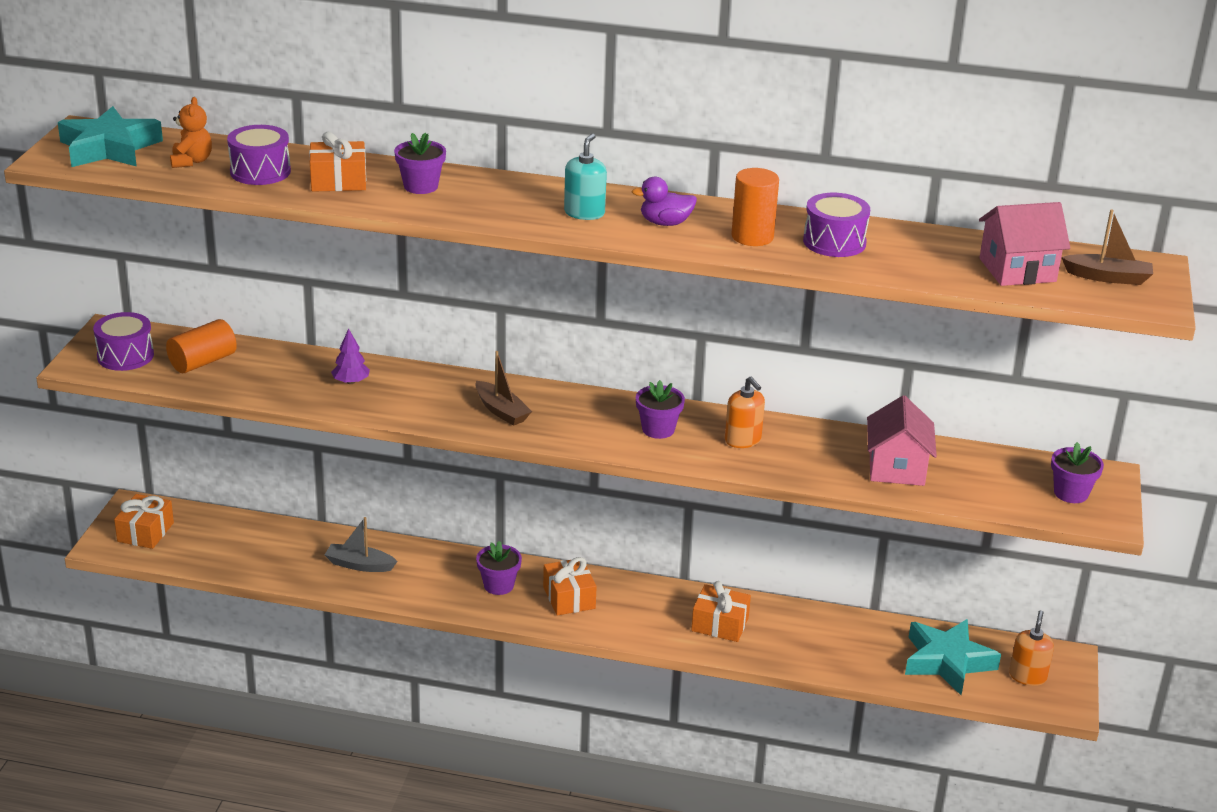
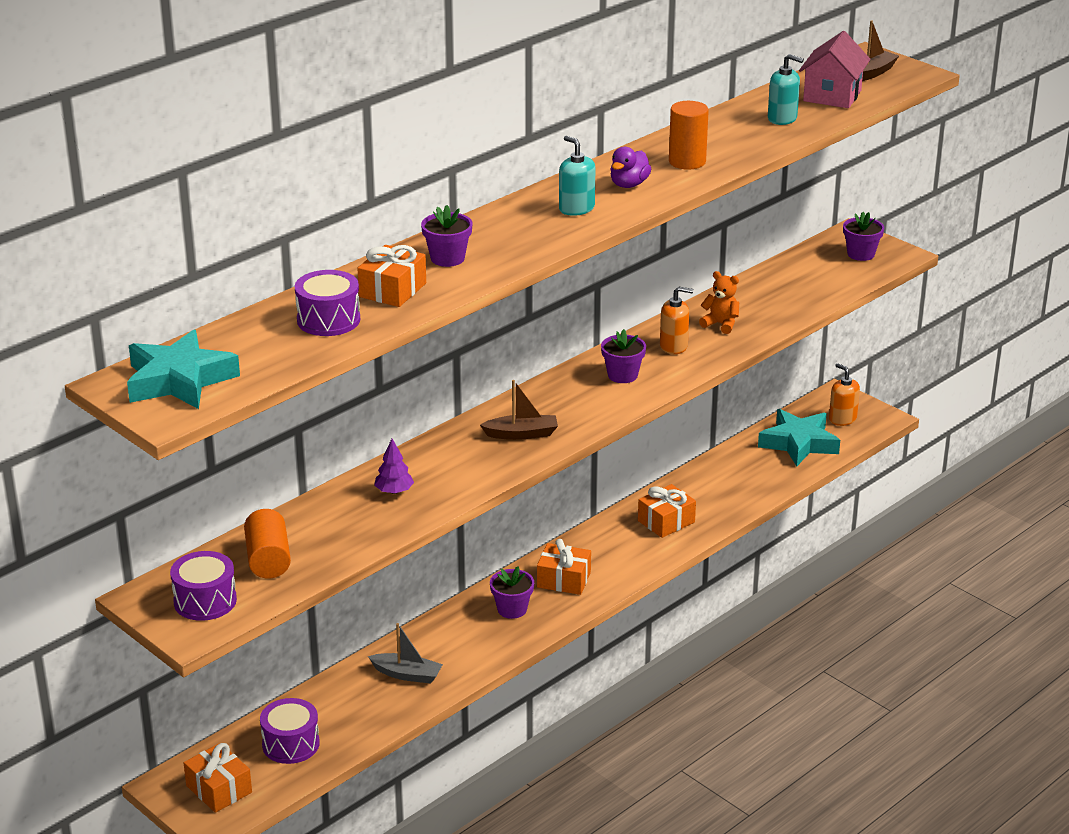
camera: 55 degrees left, 0 degrees up
(191, 161) = (264, 346): orange teddy bear -> orange teddy bear (721, 324)
(359, 565) = (407, 674): grey boat -> grey boat turned 120 degrees counterclockwise
(834, 242) = (727, 137): purple drum -> purple drum (291, 744)
(896, 468) = (770, 302): pink house -> none
(920, 258) = (782, 119): none -> turquoise soap dispenser

